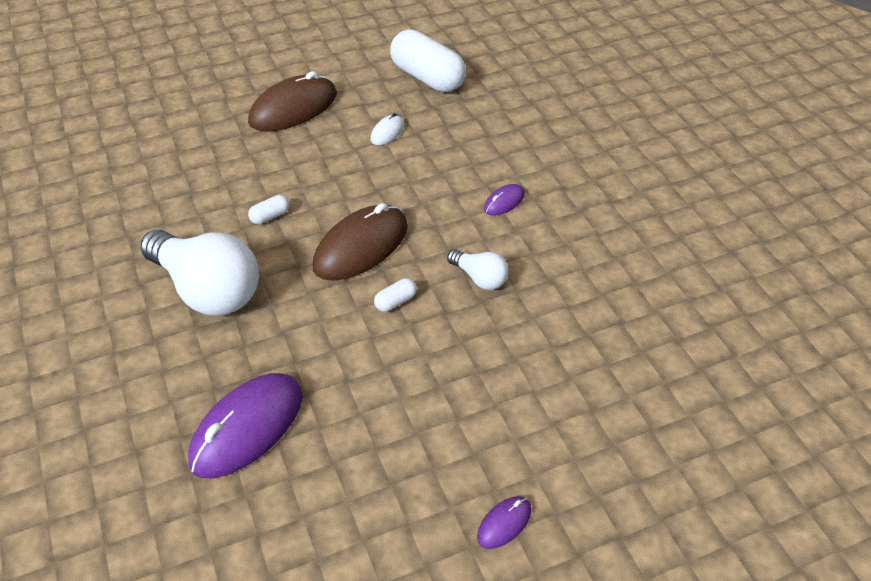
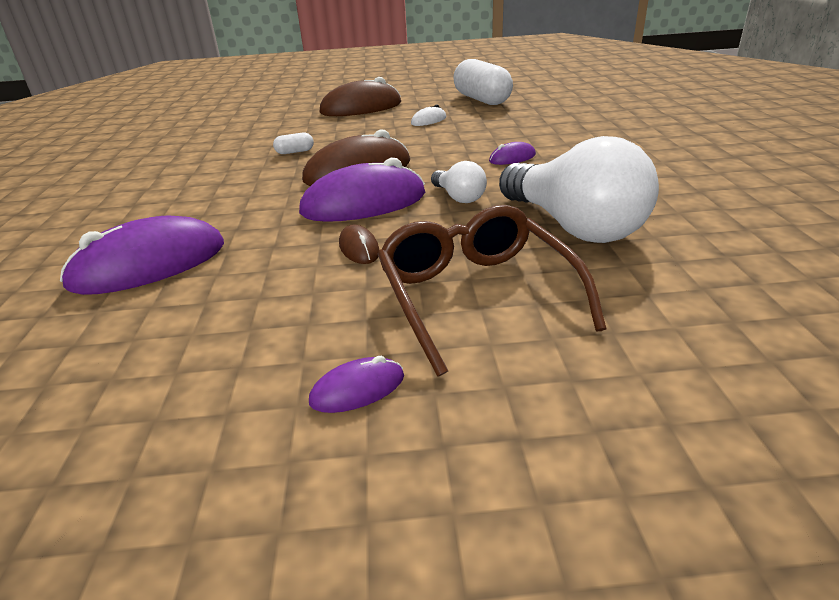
camera: 20 degrees right, 15 degrees down
(207, 289) = (205, 183): white light bulb -> white light bulb (573, 226)
(395, 301) = (364, 203): white capsule -> purple mouse
(425, 369) = (359, 248): none -> brown mouse
(547, 411) = (477, 296): none -> brown glasses

